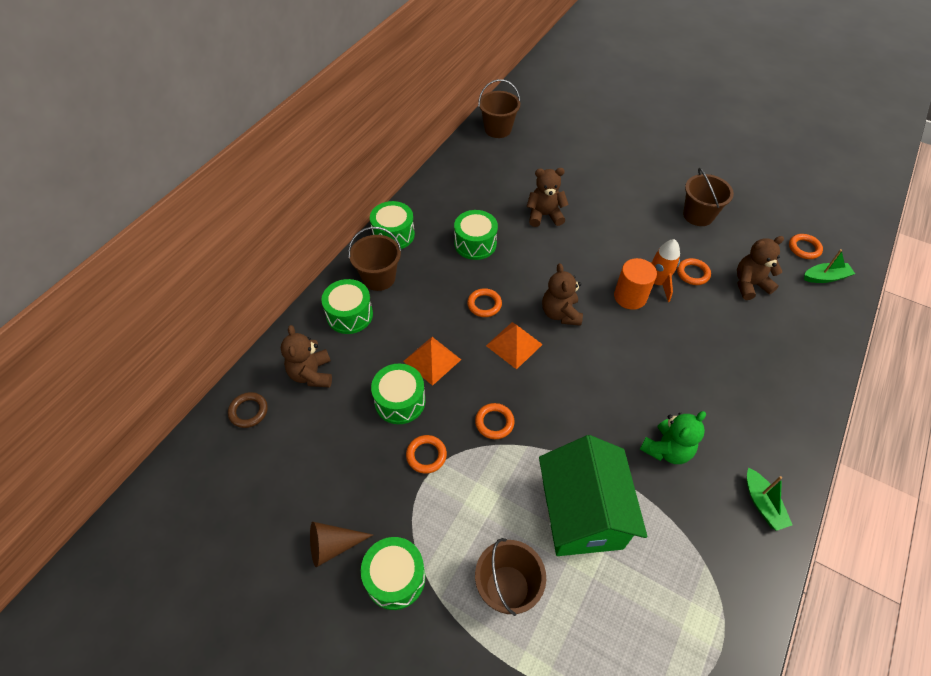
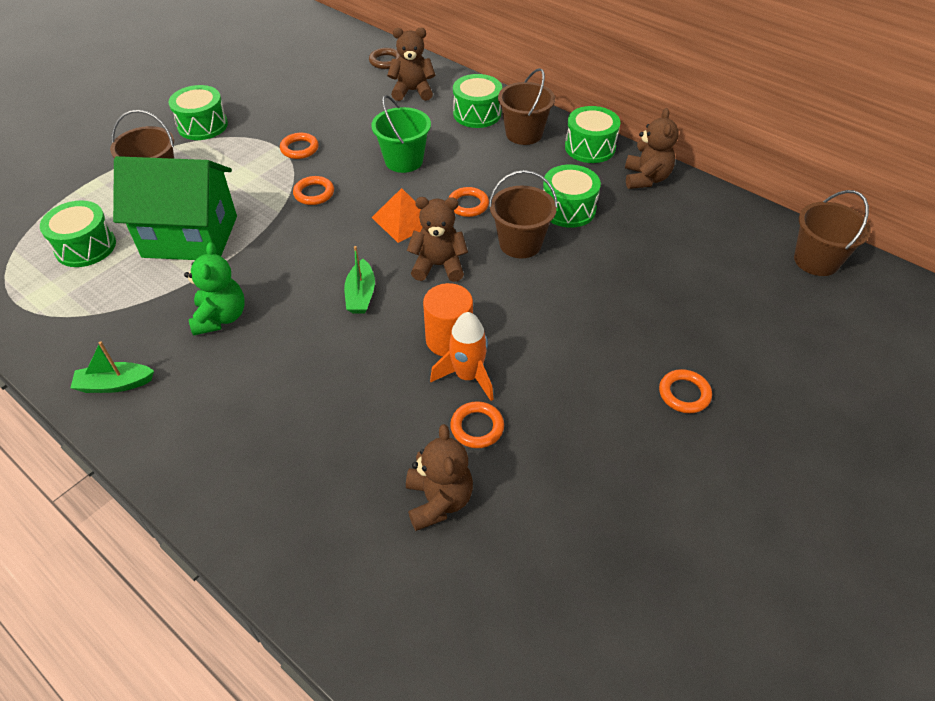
camera: 100 degrees right, 5 degrees down
(333, 546) = (246, 98): brown cone -> none
(400, 401) = (363, 138): green drum -> green drum (85, 247)
(432, 360) = (404, 161): orange pyramid -> green bucket
(544, 215) = (617, 281): brown teddy bear -> brown teddy bear (646, 178)
(666, 449) = (221, 317): green teddy bear -> green teddy bear turned 150 degrees counterclockwise
(698, 215) = (609, 478): brown bucket -> brown bucket (520, 243)
(804, 248) = (507, 634): orange ring -> orange ring (684, 394)
(825, 277) = (428, 639): green boat -> green boat (361, 295)

